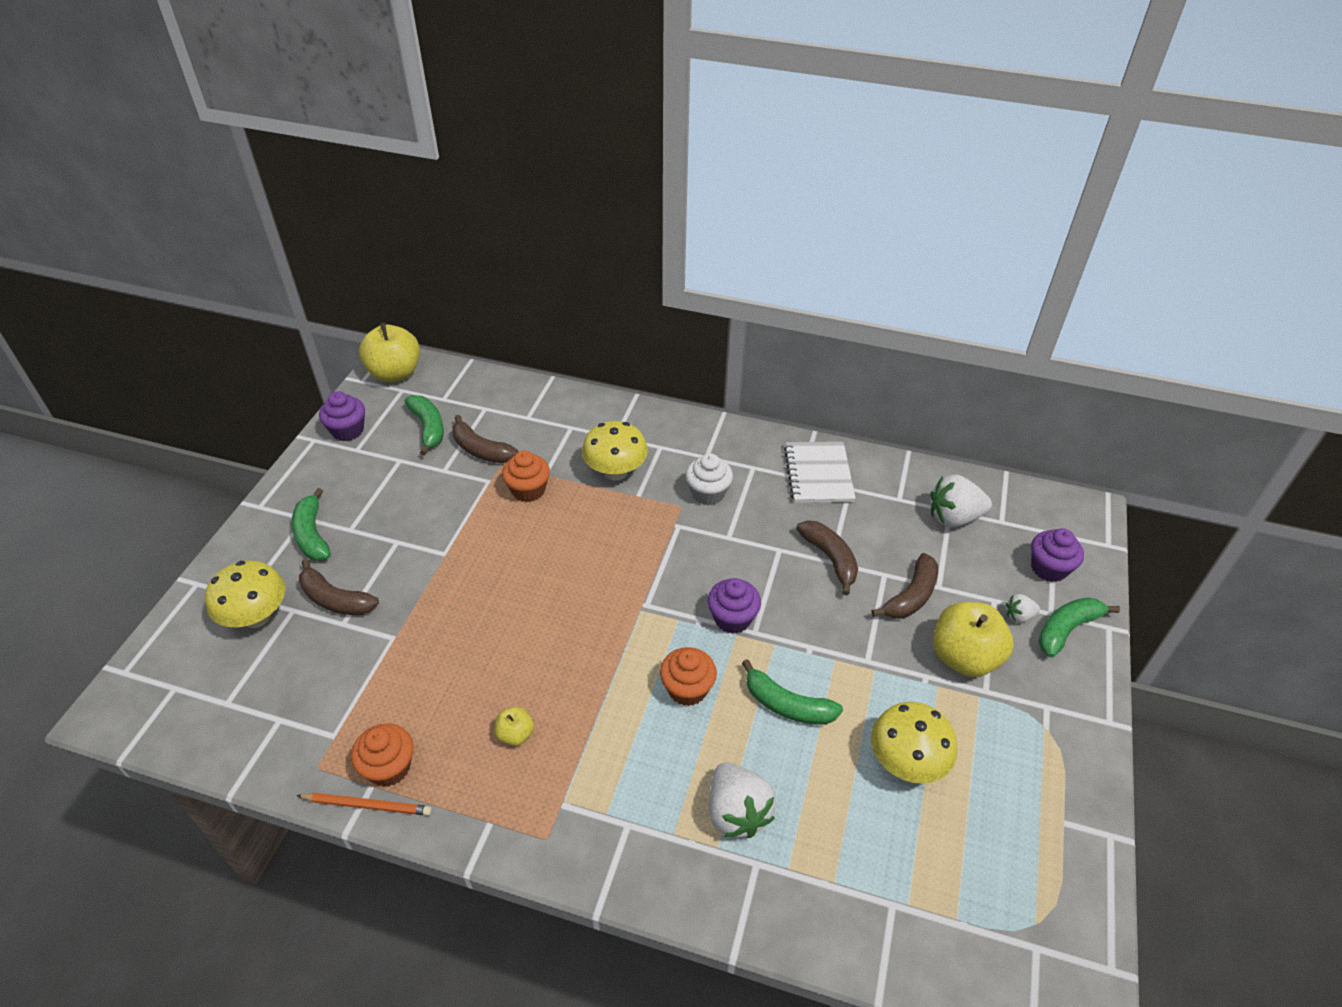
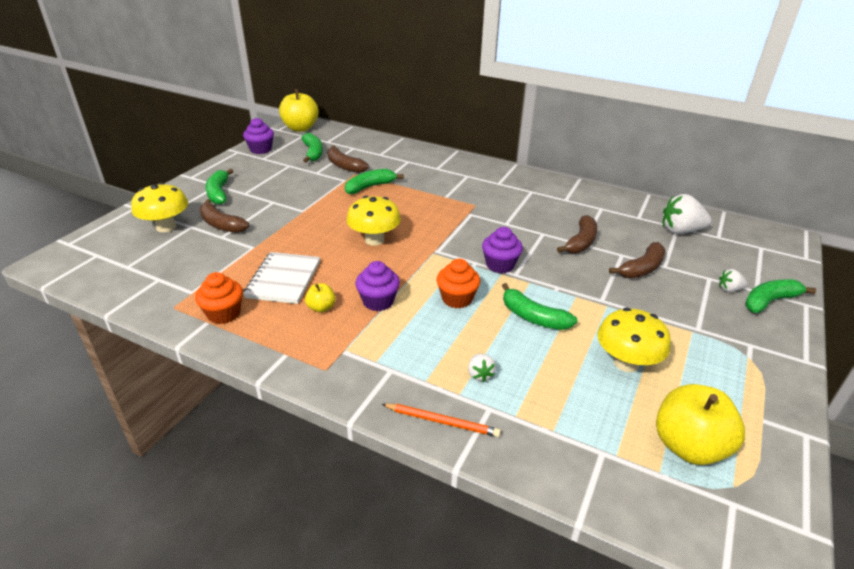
camera: 10 degrees right, 10 degrees down
(367, 805) = (200, 332): orange pencil -> orange pencil (442, 421)
(528, 490) = (370, 187): orange cupcake -> green banana
(615, 472) = (433, 184): yellow mushroom -> yellow mushroom (374, 240)
(708, 493) = (496, 200): white cupcake -> none
(736, 812) = (480, 374): white strawberry -> white strawberry, size x0.51
(818, 474) = (579, 199): white notebook -> white notebook (283, 279)
(830, 559) = (581, 242): brown banana -> brown banana turned 45 degrees clockwise
(964, 657) = (681, 307): yellow apple -> yellow apple (688, 446)
(1049, 568) = (755, 265): purple cupcake -> purple cupcake (378, 301)

